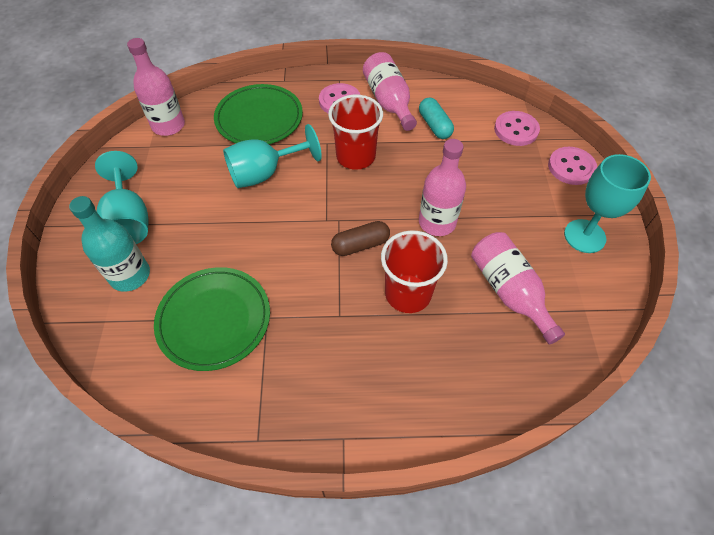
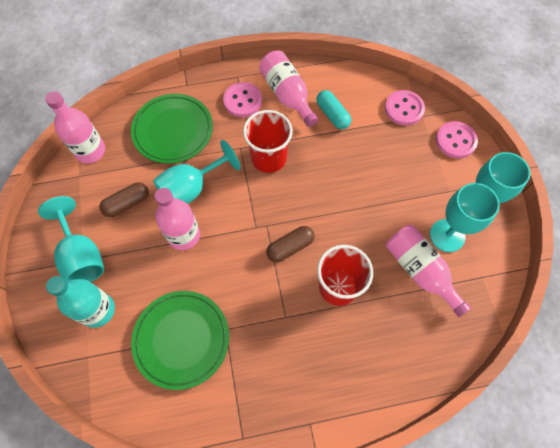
camera: 10 degrees left, 10 degrees up
(192, 178) = (127, 203): none -> brown capsule
(437, 222) = (351, 214): pink bottle -> pink bottle (184, 235)
(547, 260) = (447, 235): none -> turquoise goblet

